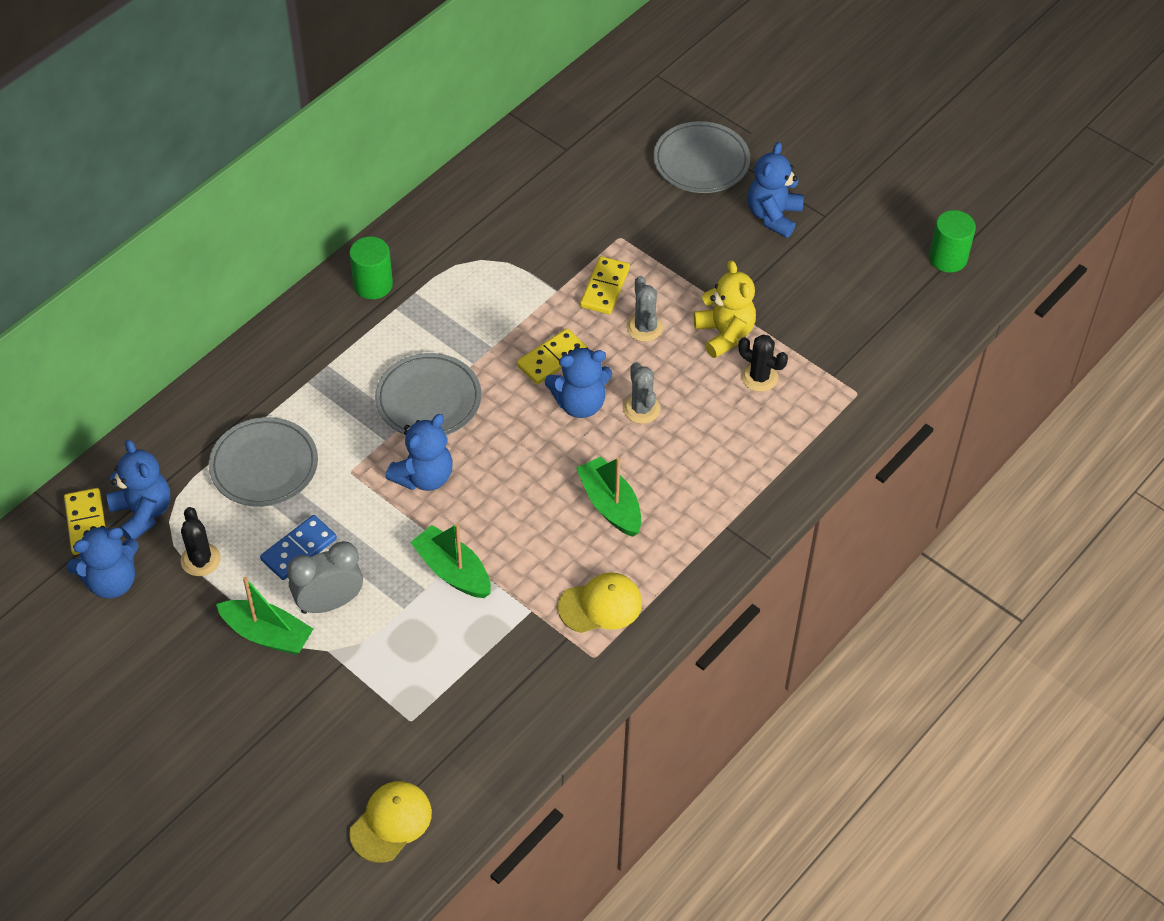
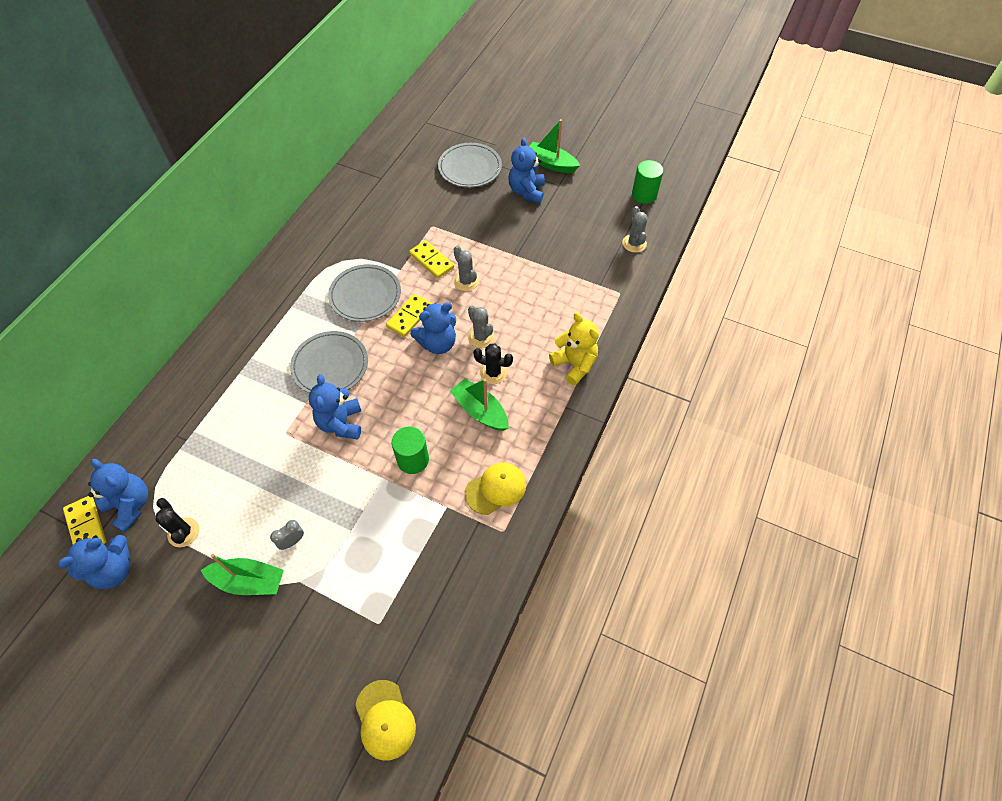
camera: 15 degrees left, 5 degrees up
(264, 465) = (219, 444): grey plate -> grey plate (365, 295)
(299, 549) = (259, 504): blue domino -> none
(329, 603) = (292, 541): grey clock -> grey clock, size x0.52
(373, 285) = (271, 294): green cylinder -> green cylinder (413, 460)
(391, 822) = (385, 720): yellow cap -> yellow cap turned 135 degrees clockwise
(424, 476) = (341, 423): blue teddy bear -> blue teddy bear turned 150 degrees clockwise
(453, 571) = (380, 491): green boat -> green boat (551, 164)
(605, 287) = (432, 261): yellow domino -> yellow domino turned 45 degrees counterclockwise
(724, 334) = (520, 274): yellow teddy bear -> yellow teddy bear (574, 364)
(759, 377) = (553, 297): black cactus -> black cactus (493, 373)
(905, 327) = (634, 243): none -> grey cactus

